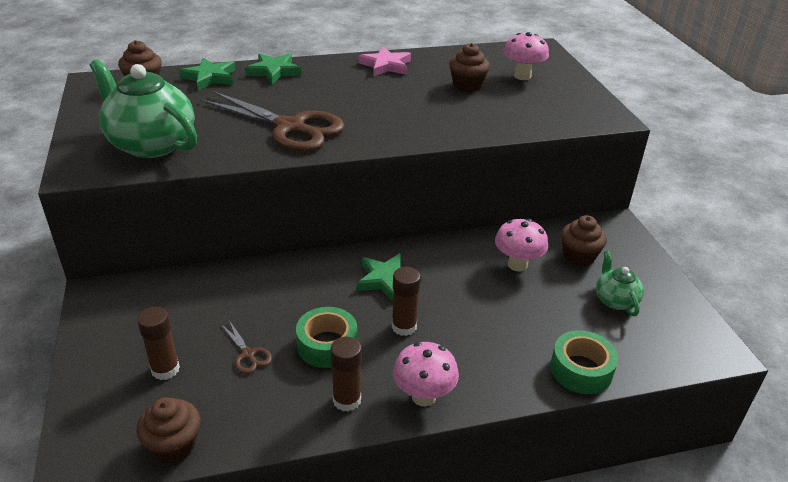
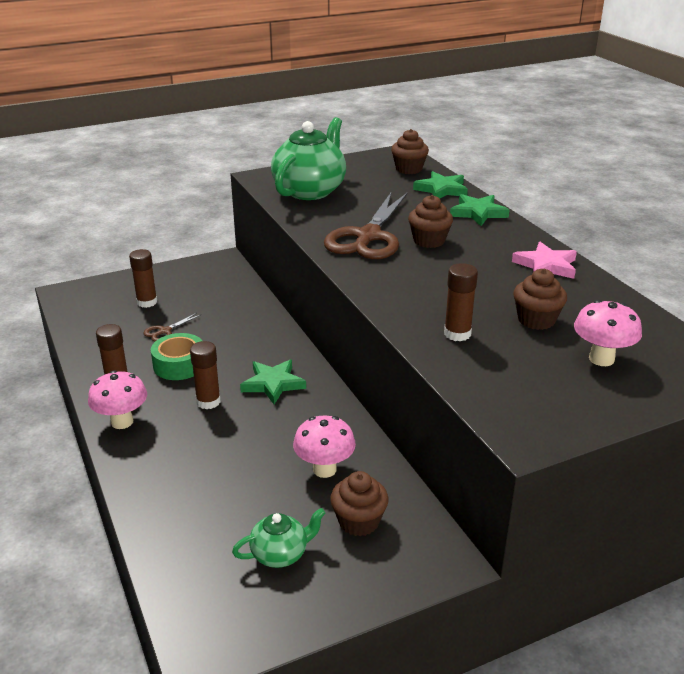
camera: 80 degrees right, 5 degrees down
(174, 445) = (77, 320): brown cupcake -> brown cupcake (429, 241)
(480, 117) = (457, 334): none -> brown glue stick
(581, 370) = (160, 522): green tape -> none

